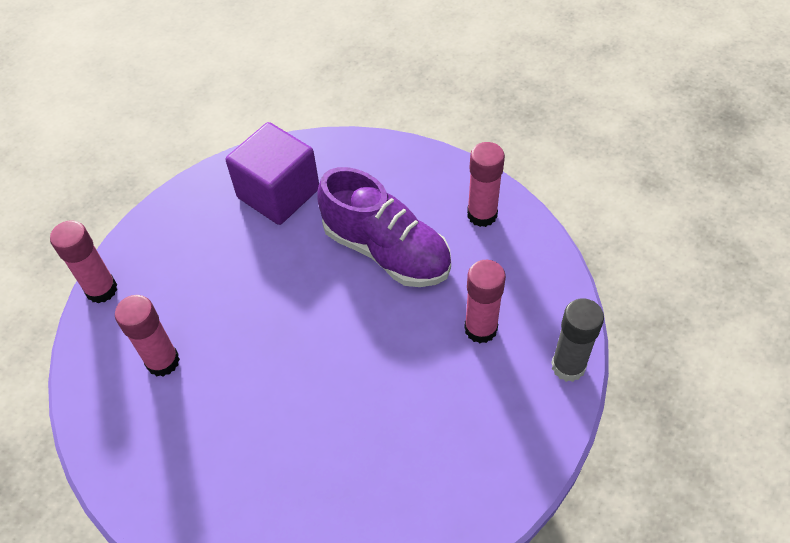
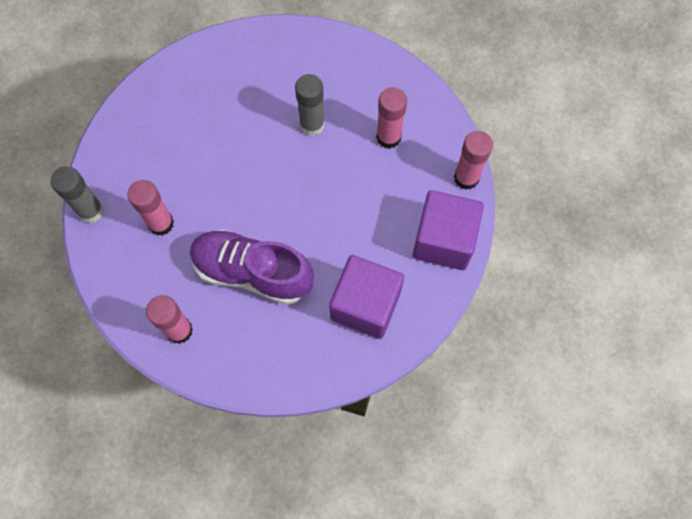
camera: 160 degrees right, 15 degrees up
(166, 232) = (443, 240): none -> purple cube
(250, 404) = (312, 125): none -> grey glue stick

